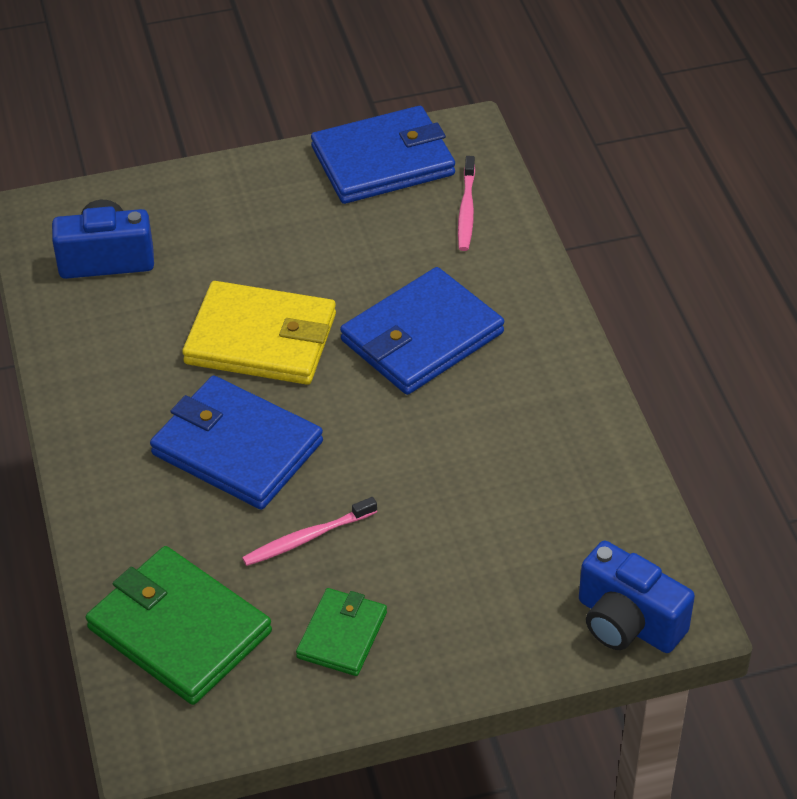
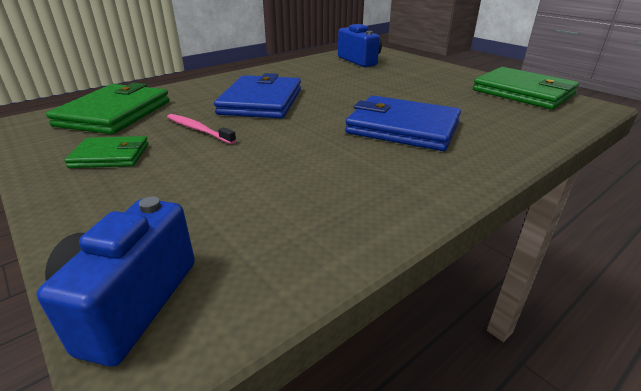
camera: 65 degrees right, 15 degrees down
(261, 339) = (347, 92): yellow wallet -> none
(383, 161) = (523, 92): blue wallet -> green wallet
(466, 210) = (531, 119): pink toothbrush -> none

